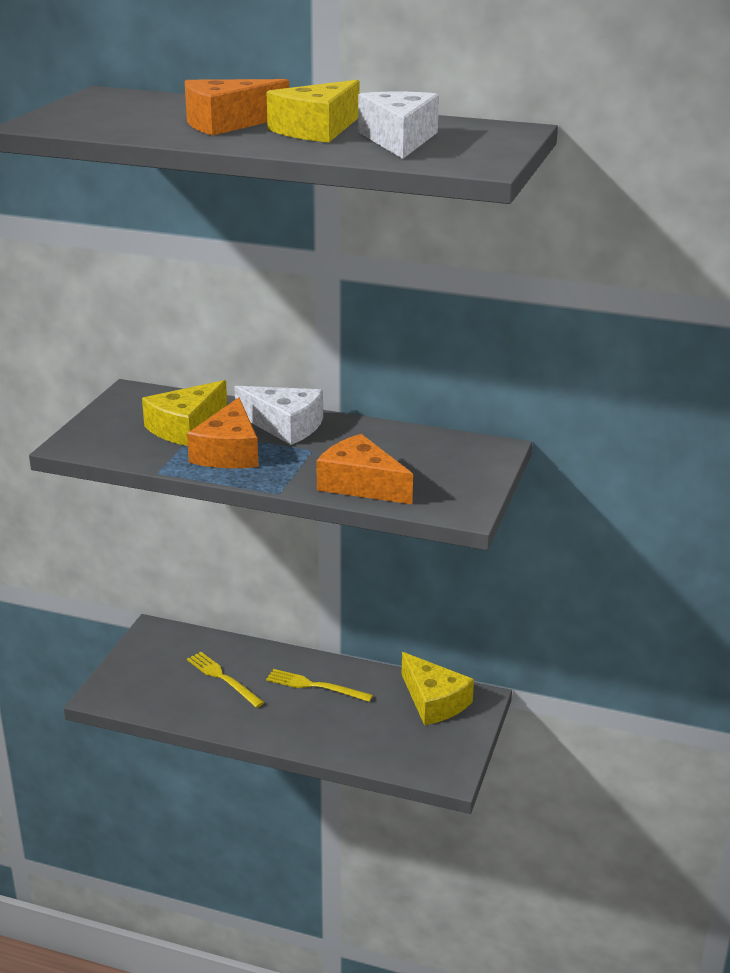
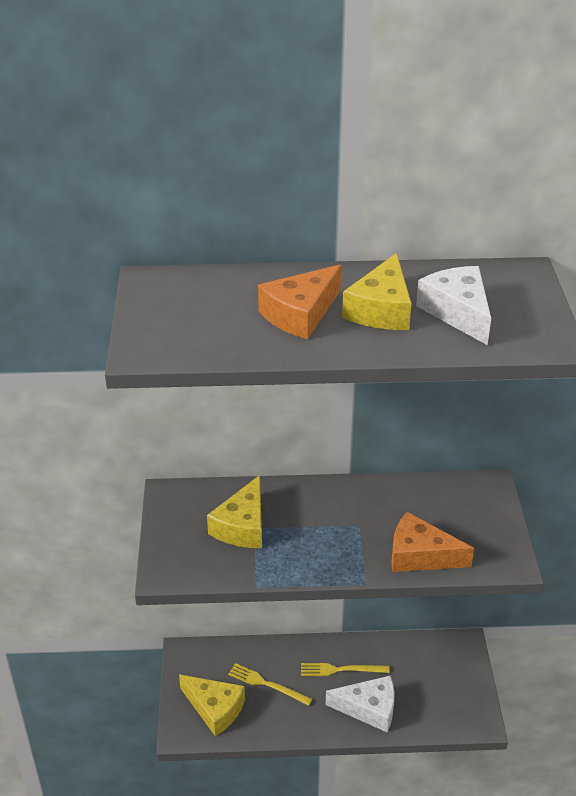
camera: 20 degrees left, 10 degrees up
(229, 452) = (296, 546): orange cheese -> none
(285, 425) = (319, 502): white cheese -> white cheese (369, 708)
(434, 701) = (434, 657): yellow cheese -> yellow cheese (215, 708)

